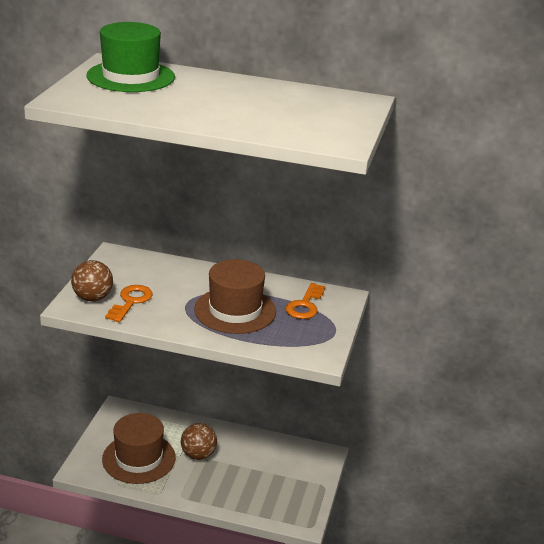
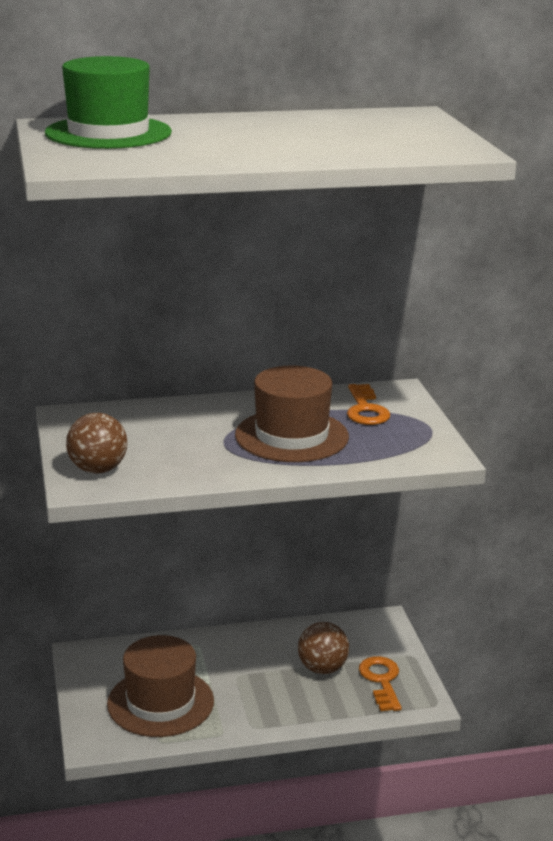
camera: 25 degrees left, 5 degrees down
(131, 301) = (152, 460): orange key -> orange key (381, 681)
(198, 455) = (233, 673): brown ball -> brown ball (322, 668)

